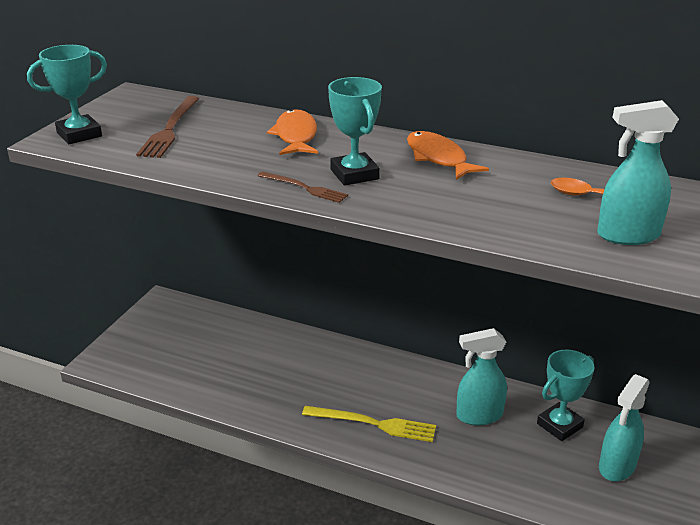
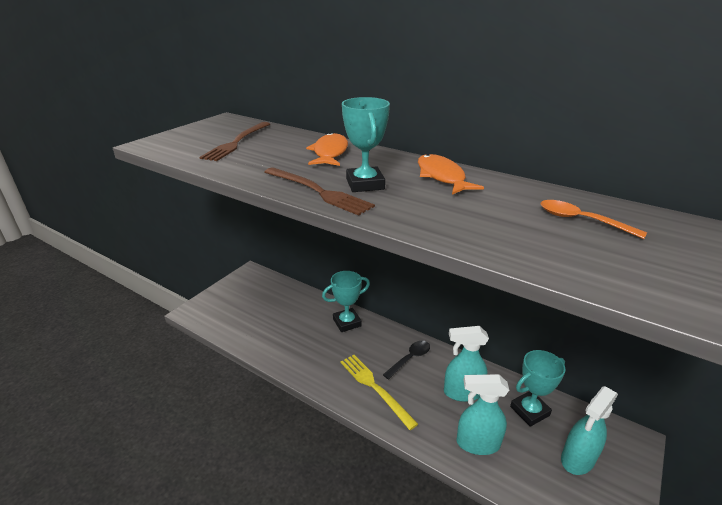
camera: 10 degrees right, 0 degrees up
(79, 134) = (169, 142): turquoise trophy -> turquoise trophy (347, 322)
(304, 188) = (317, 191): brown fork -> brown fork, size x1.60
(373, 424) = (375, 388): yellow fork -> yellow fork turned 150 degrees counterclockwise
(408, 385) = (410, 358): none -> black spoon
(627, 235) = (616, 260): turquoise spray bottle -> turquoise spray bottle (477, 443)

